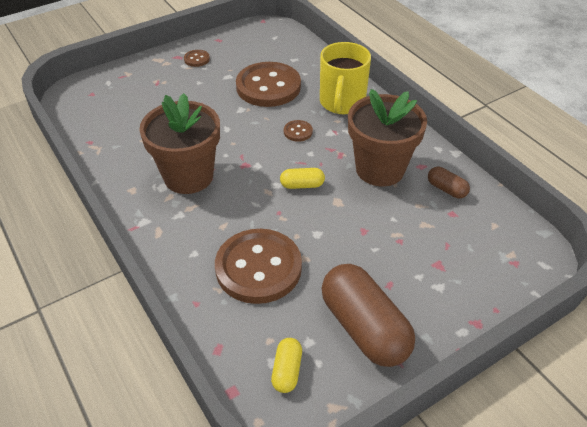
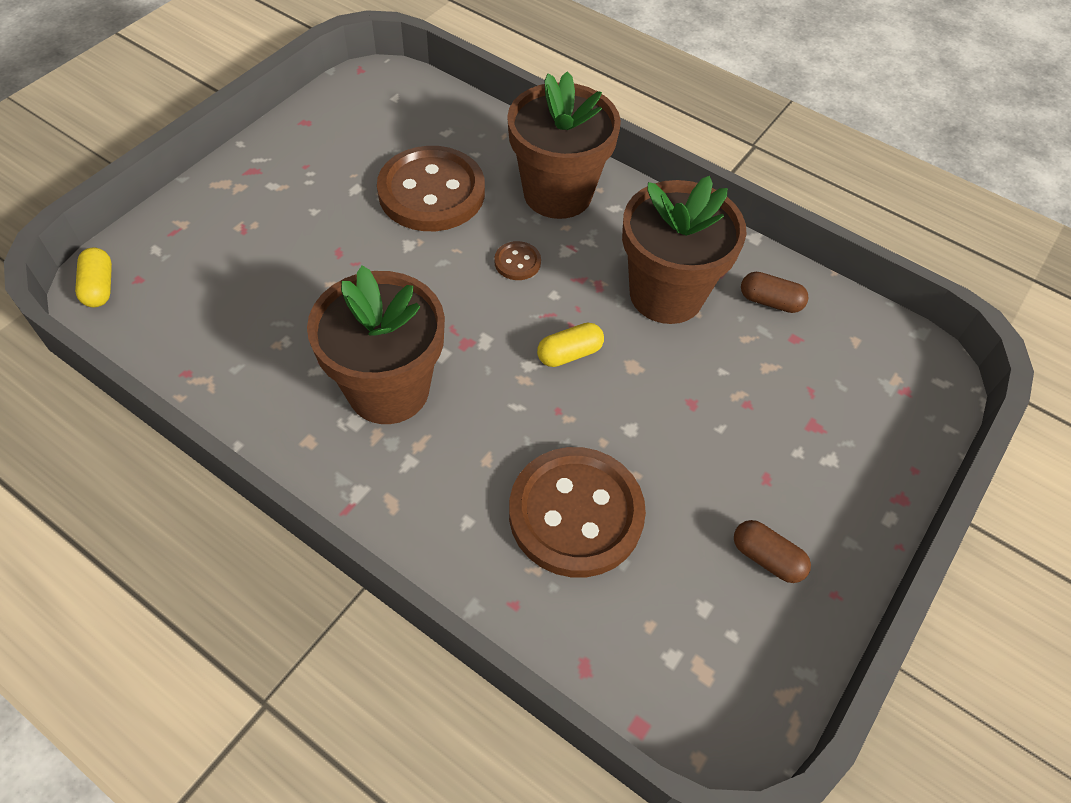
camera: 25 degrees left, 10 degrees up
(197, 59) = (288, 168): brown button -> none
(287, 371) = (697, 664): yellow capsule -> yellow capsule (99, 287)
(342, 103) = (557, 193): yellow mug -> brown flower pot
(364, 328) = (767, 558): brown capsule -> brown capsule, size x0.46

